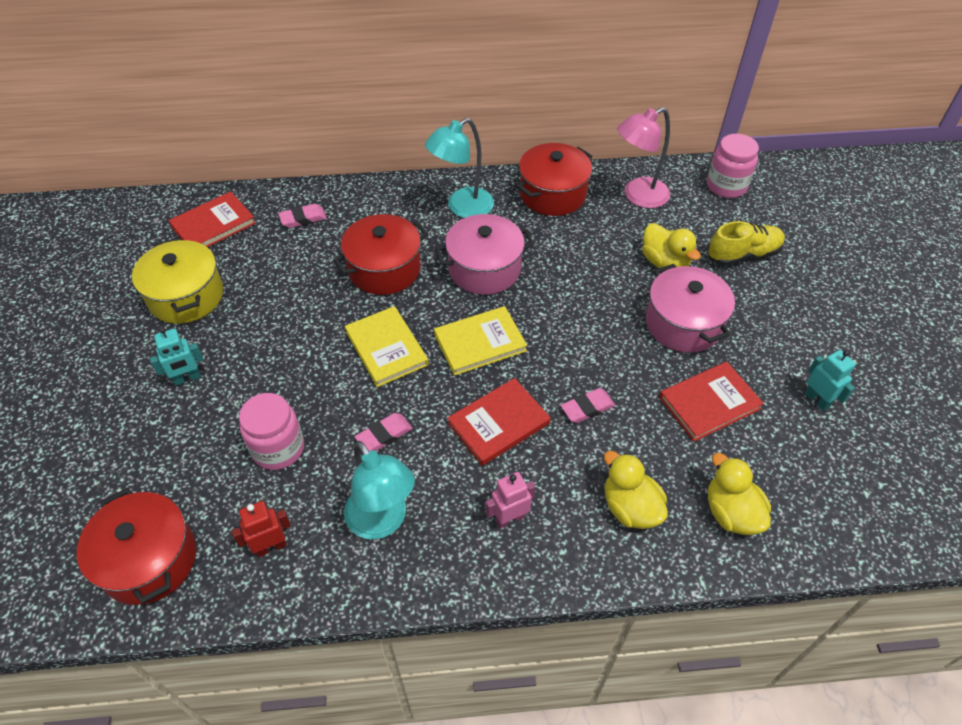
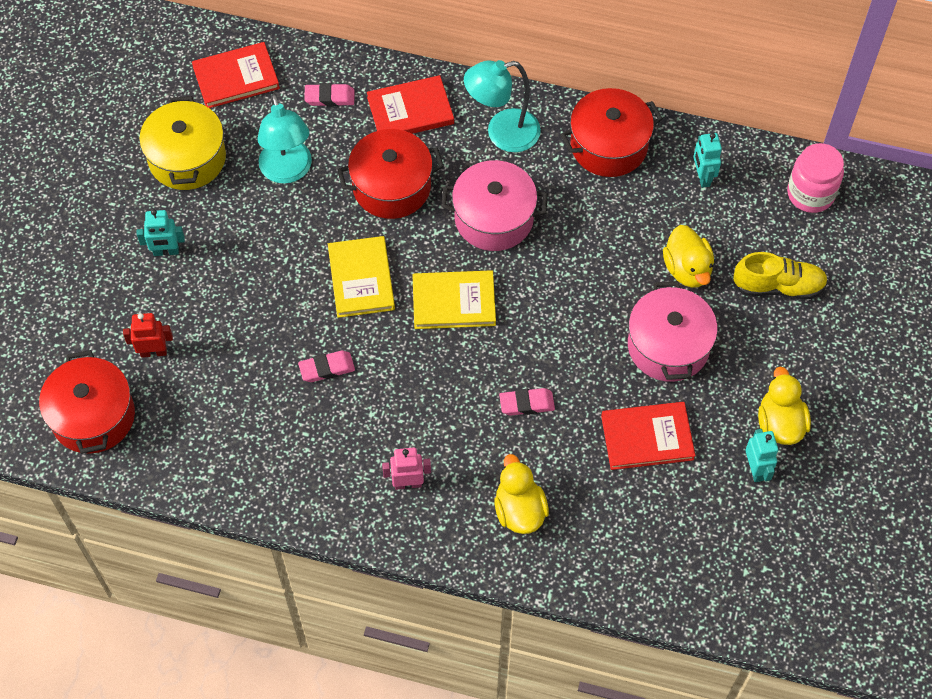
camera: 20 degrees right, 10 degrees up
(271, 546) = (195, 439): red robot -> red robot (153, 352)
(278, 448) = (228, 350): pink jar -> none
(382, 522) = (296, 449): turquoise lamp -> turquoise lamp (288, 171)
(499, 423) = (436, 392): red book -> red book (410, 111)
(638, 196) = (702, 177): pink lamp -> turquoise robot
(731, 512) = (608, 546): yellow duck -> yellow duck (780, 423)

